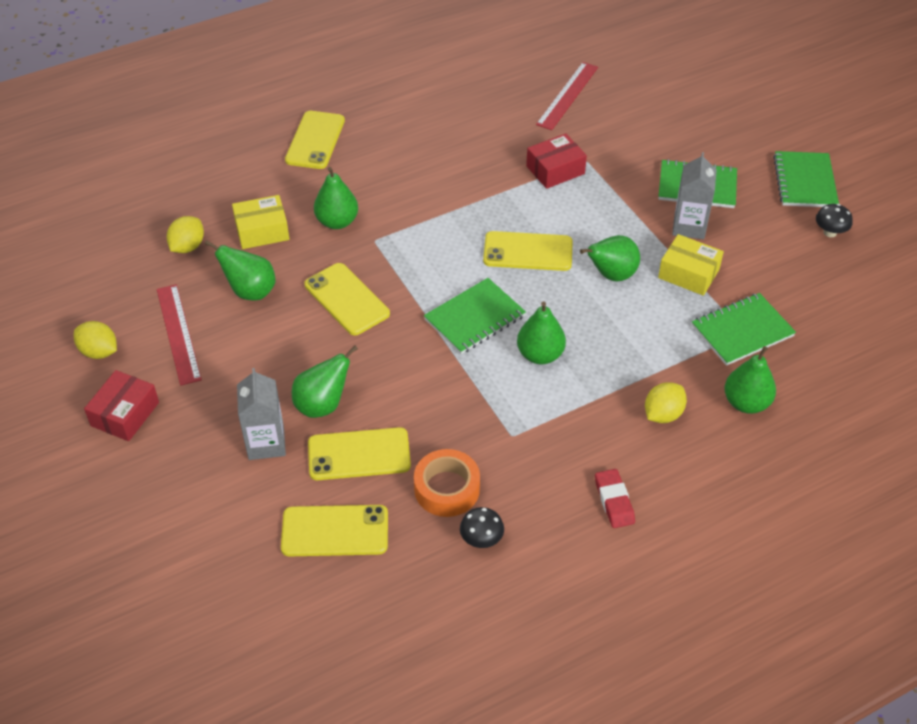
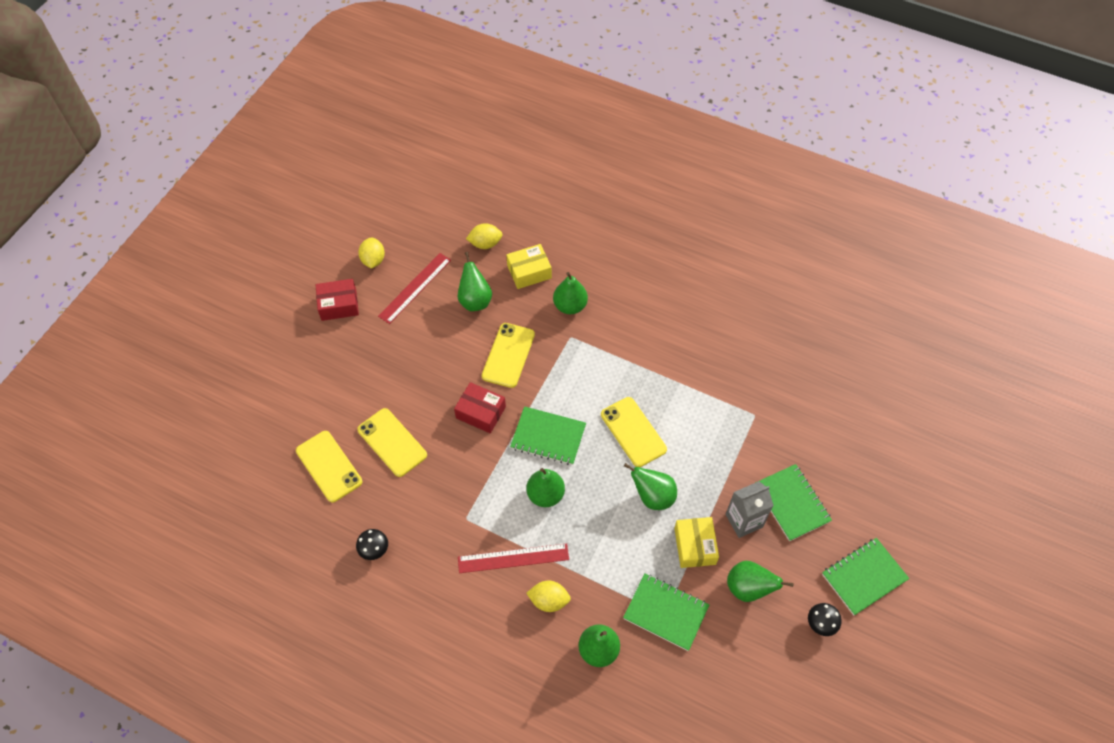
camera: 55 degrees right, 10 degrees up
(262, 231) = (529, 272): yellow box -> yellow box turned 60 degrees counterclockwise
(266, 443) = (367, 388): grey carton -> none
(315, 140) = (633, 245): yellow phone -> none
(322, 405) = (415, 398): green pear -> green pear (748, 588)
(447, 489) = (399, 507): orange tape -> none
(555, 170) = (728, 401): red box -> red box (480, 412)
(567, 95) = (814, 362): red ruler -> red ruler (513, 558)
(614, 501) = (454, 610): red eraser -> none

